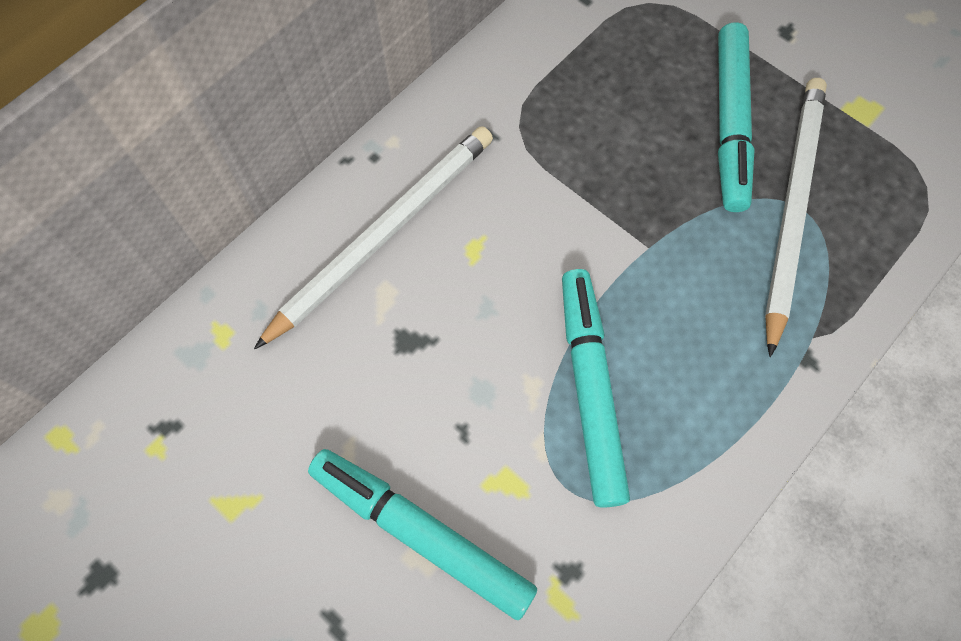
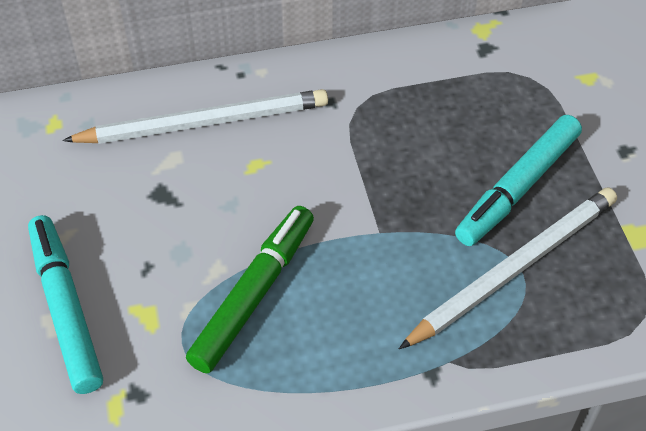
camera: 35 degrees right, 15 degrees down
(590, 389) = (253, 294): turquoise marker -> green marker

